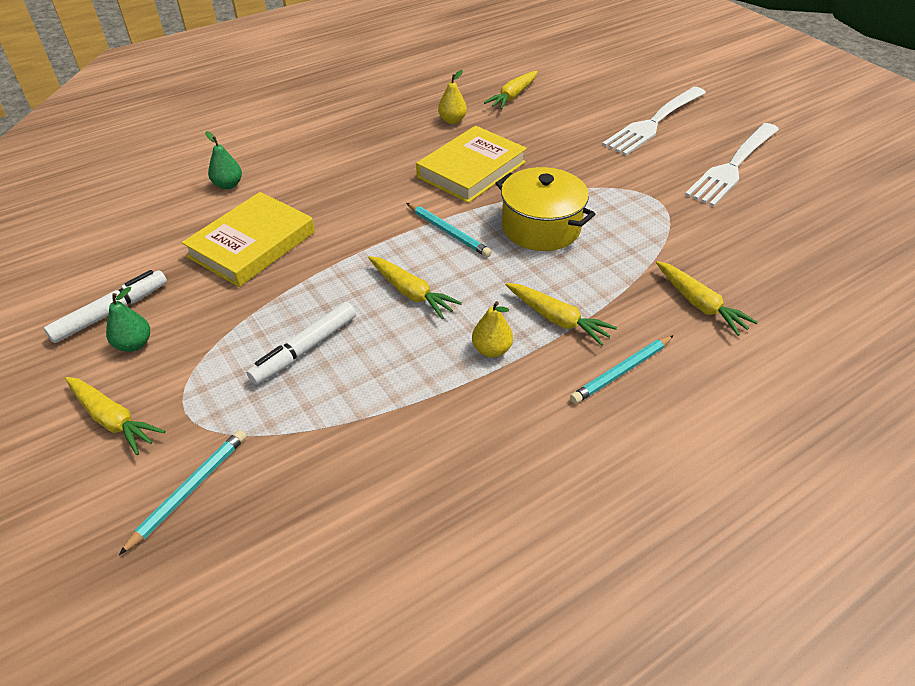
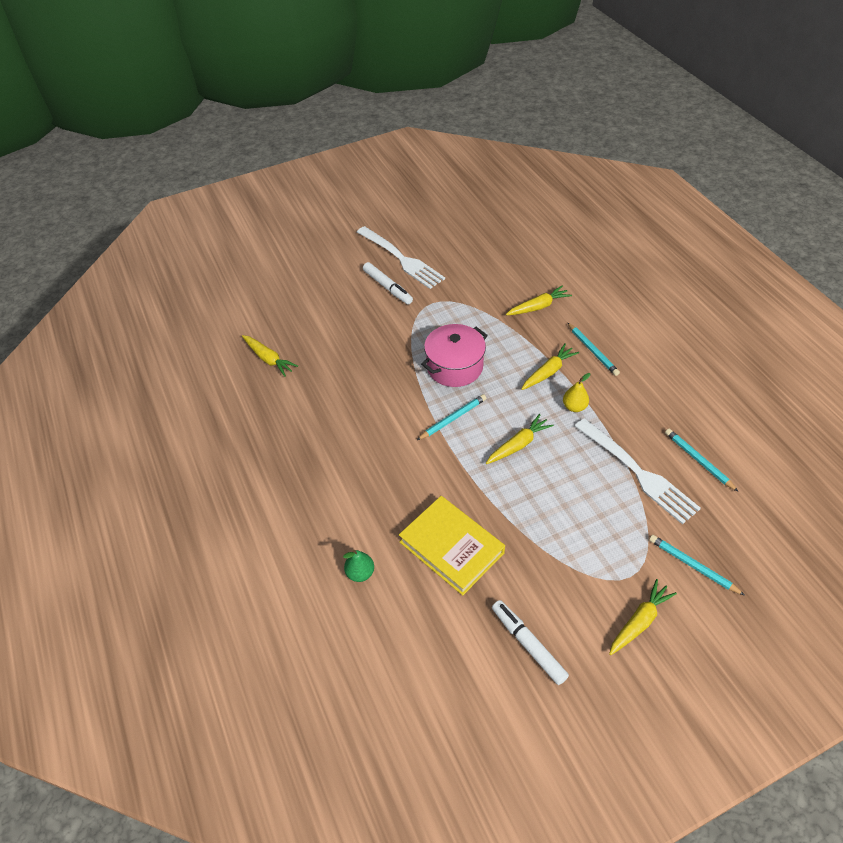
camera: 80 degrees left, 5 degrees up
(134, 344) = (565, 620): green pear -> none
(305, 349) = (572, 507): white marker -> white marker (387, 287)
(398, 514) = (698, 460): none -> turquoise pencil
(452, 120) = (296, 403): yellow pear -> none
(471, 169) = (374, 397): yellow book -> none
(541, 227) = (454, 366): yellow pot -> pink pot
(654, 122) = (335, 284): white fork -> white fork (637, 472)

